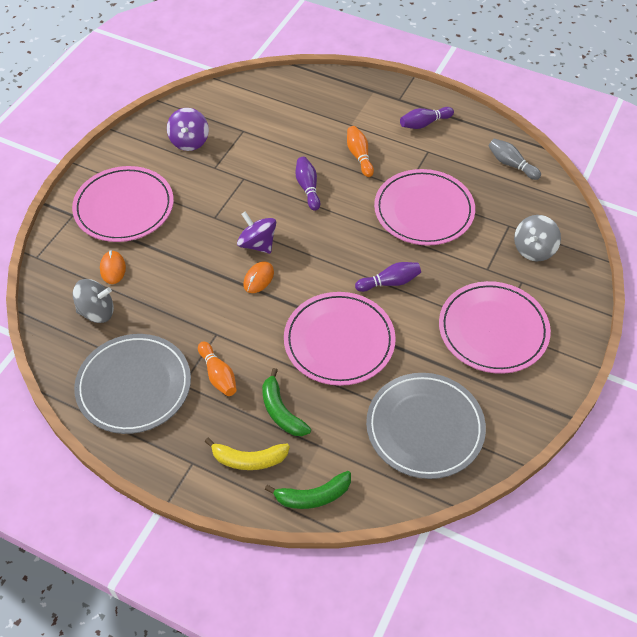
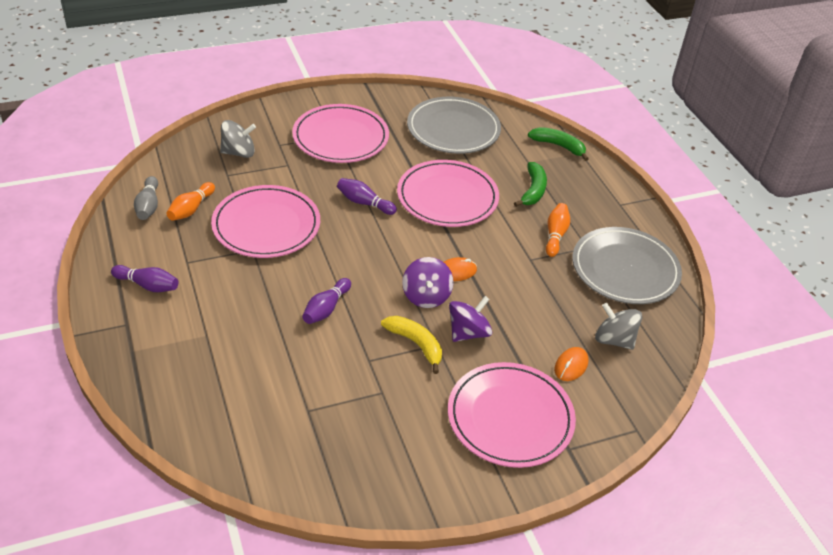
camera: 140 degrees left, 10 degrees down
(189, 141) = (373, 442): purple spinning top -> purple spinning top (468, 332)
(248, 459) = (581, 183): yellow banana -> yellow banana (416, 344)
(359, 156) = (245, 301): orange bowling pin -> orange bowling pin (191, 209)

